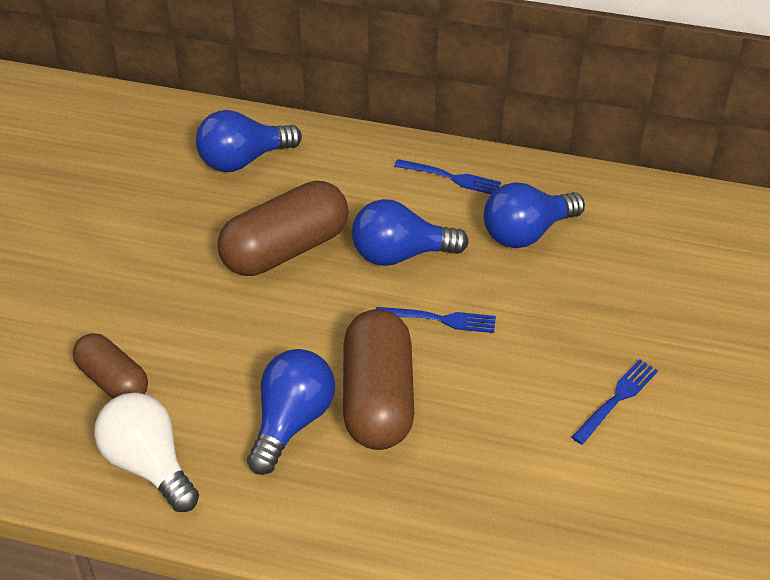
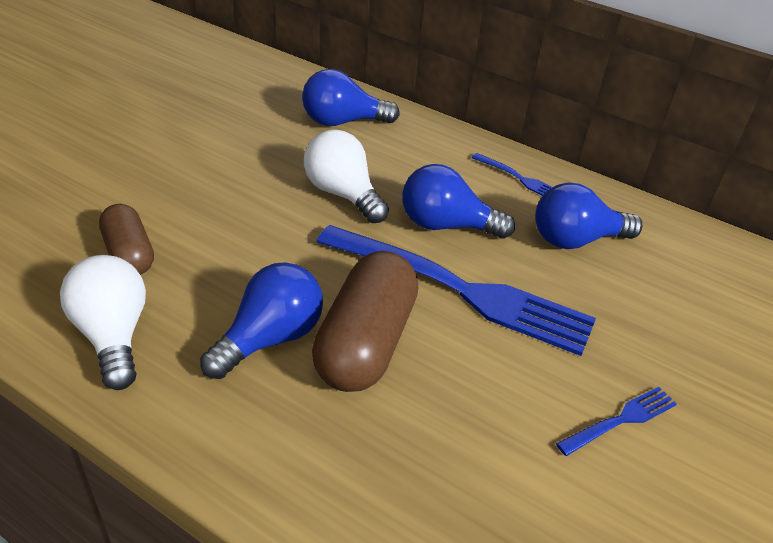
camera: 15 degrees right, 5 degrees down
(285, 249) = (343, 194): brown capsule -> white light bulb
(440, 319) = (460, 290): blue fork -> blue fork, size x2.34

